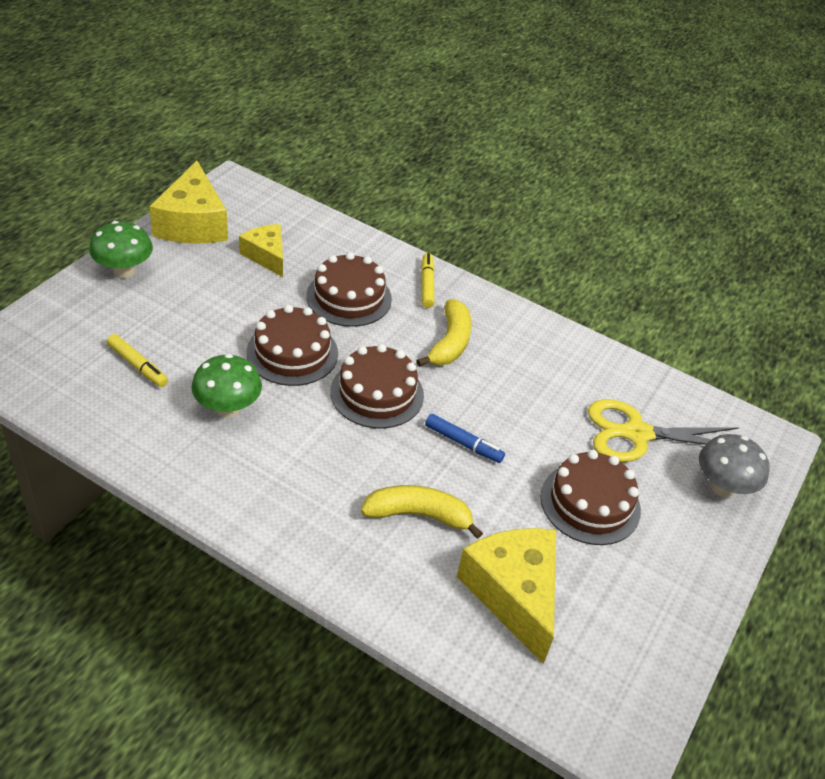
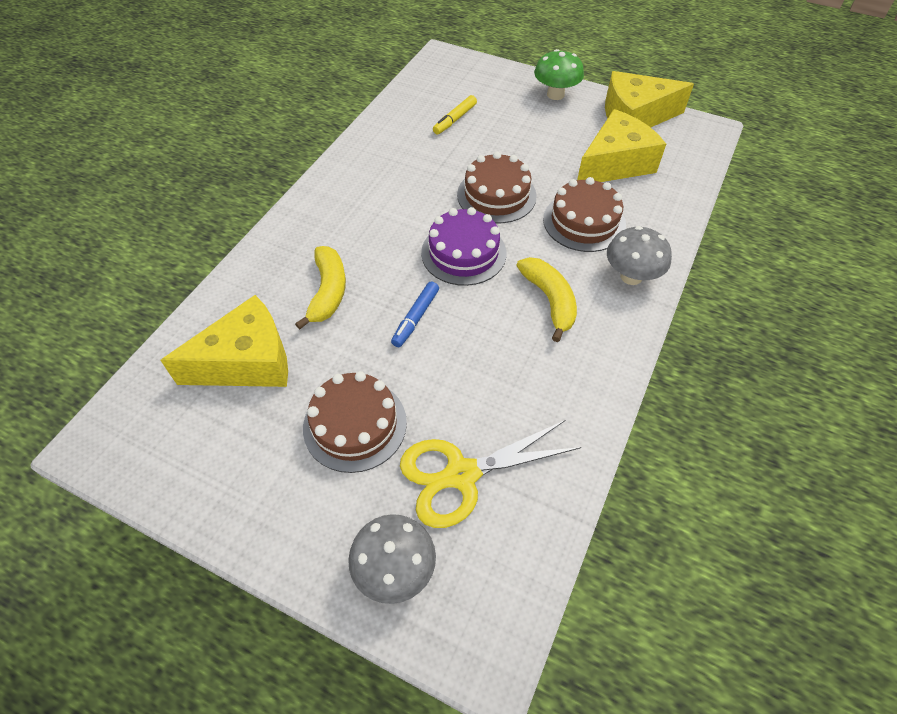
camera: 90 degrees right, 10 degrees up
(228, 408) = (423, 169): green mushroom -> none
(266, 256) = (615, 164): yellow cheese -> yellow cheese, size x1.65
(377, 393) = (463, 253): brown cake -> purple cake
(427, 284) = (631, 276): yellow marker -> grey mushroom
(450, 343) = (550, 300): yellow banana -> yellow banana turned 120 degrees counterclockwise
(636, 434) = (461, 475): yellow scissors -> yellow scissors turned 105 degrees counterclockwise

